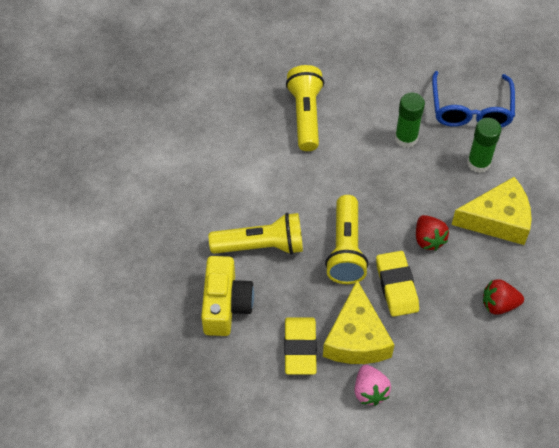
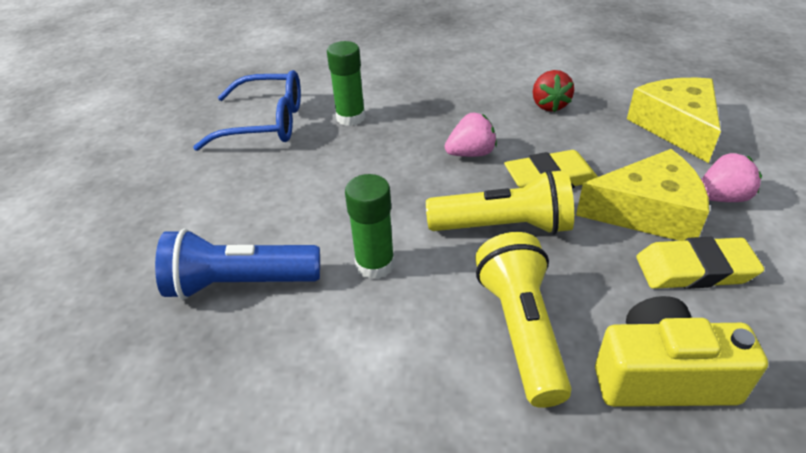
camera: 90 degrees left, 15 degrees down
(305, 116) = (240, 283): yellow flashlight -> blue flashlight
(406, 138) = (304, 174): green glue stick -> green glue stick (375, 264)
(428, 239) = (471, 153): red strawberry -> pink strawberry
(497, 220) = (433, 105): yellow cheese -> yellow cheese (676, 127)

